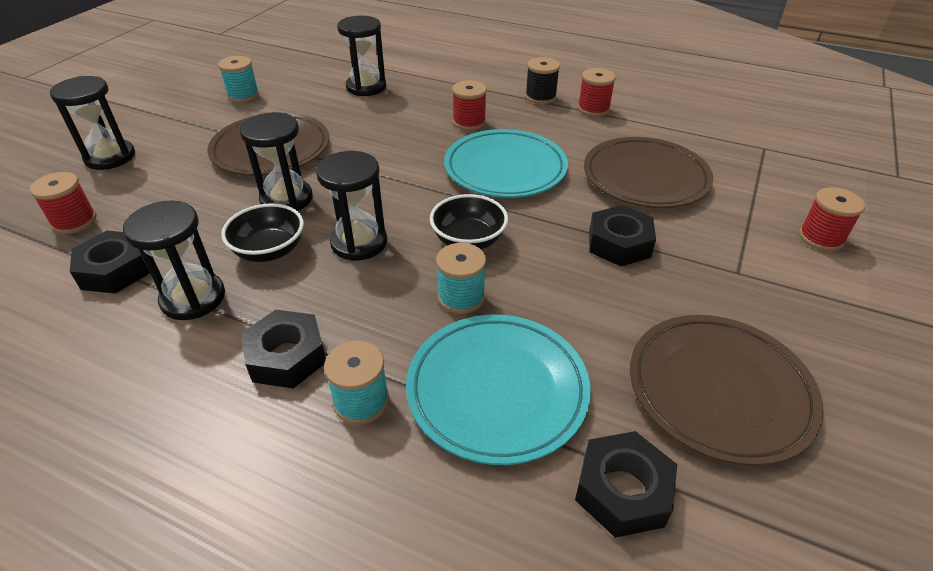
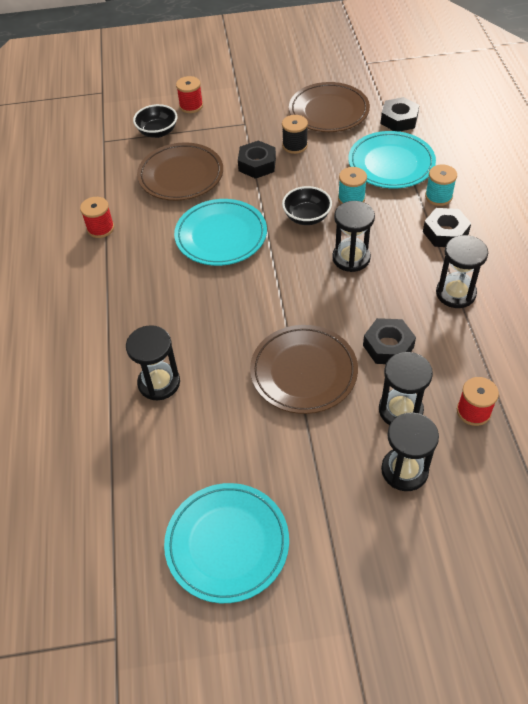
camera: 120 degrees left, 10 degrees up
(115, 270) = (477, 345): black nut -> black nut (388, 346)
(204, 74) = (227, 544): none -> turquoise plate
(243, 95) = (241, 466): turquoise spool -> none
(269, 251) = (395, 290): black bowl -> black bowl (157, 132)
(286, 199) = (346, 318): black hourglass -> black hourglass (400, 410)
(469, 122) = (172, 283): red spool -> none
(540, 97) = (100, 263): black spool -> black spool (295, 145)

